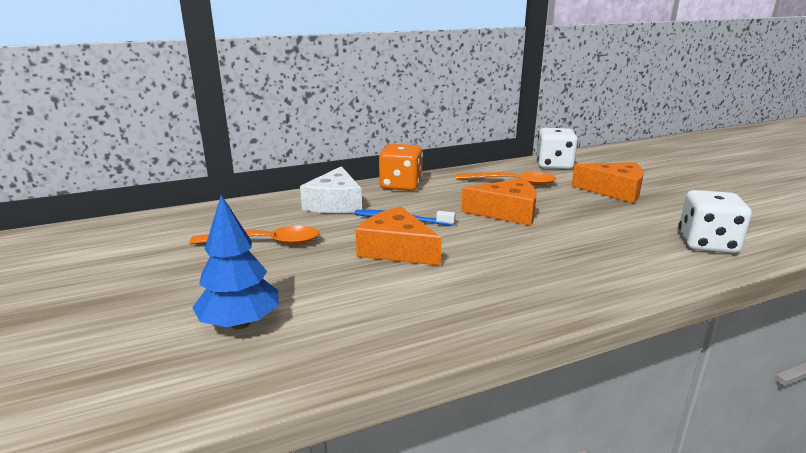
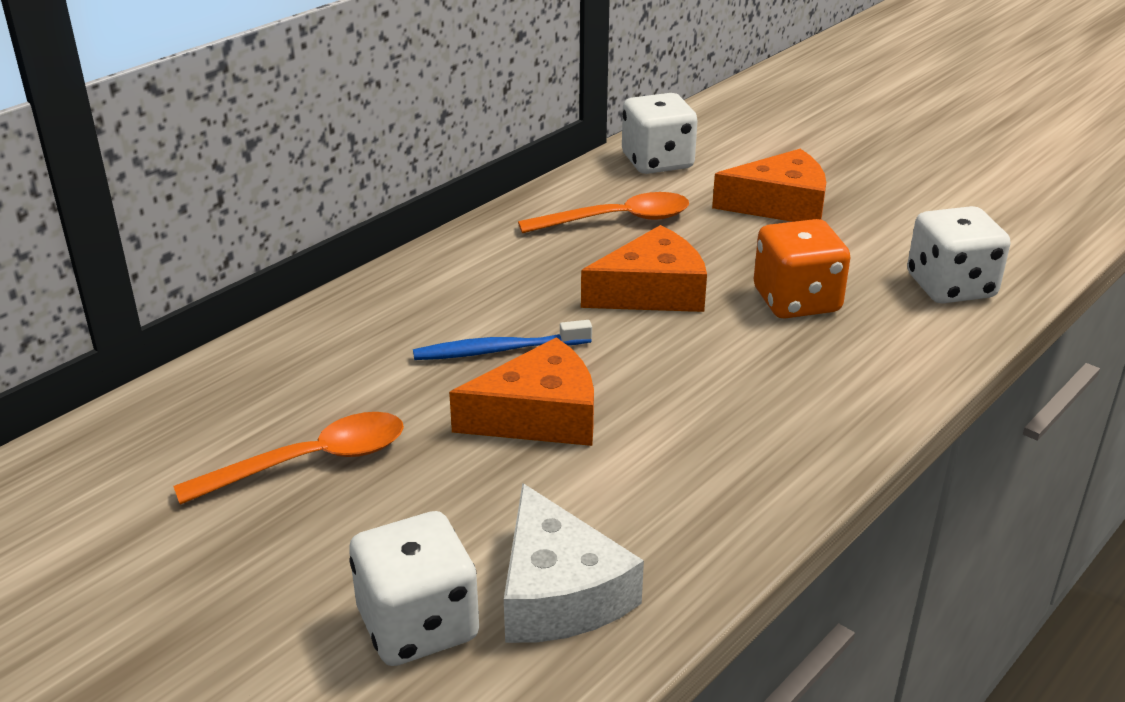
camera: 25 degrees left, 10 degrees up
(240, 323) = (418, 625): blue tree -> white dice
(335, 203) = (355, 341): white cheese -> white cheese (558, 592)
(396, 249) = (539, 416): orange cheese -> orange cheese turned 150 degrees clockwise
(401, 185) = (437, 270): orange dice -> orange dice (796, 301)

